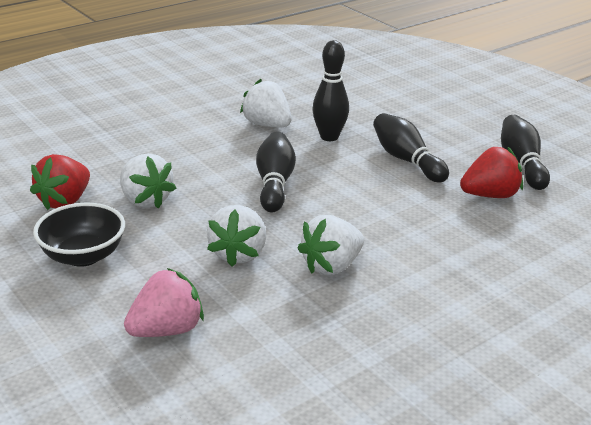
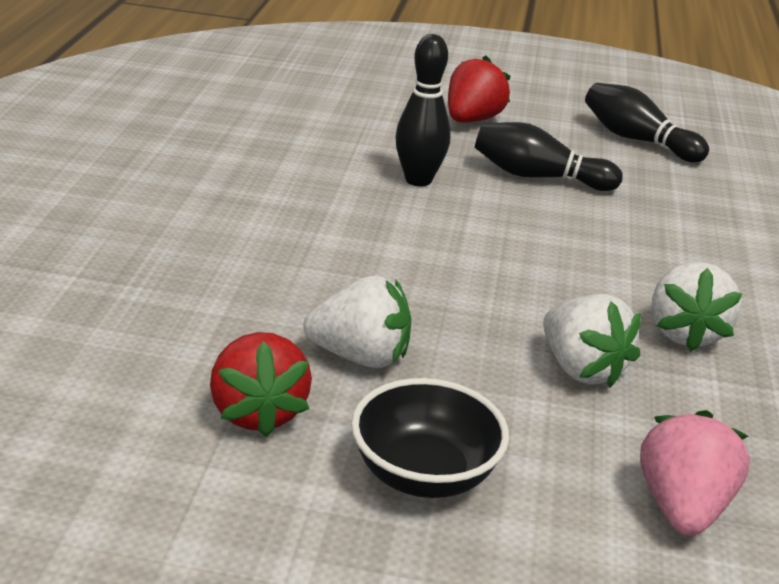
camera: 45 degrees left, 0 degrees up
(267, 125) = (324, 191): white strawberry -> none
(274, 183) = (464, 263): black bowling pin -> none
(490, 195) = (670, 185): red strawberry -> red strawberry (472, 120)

